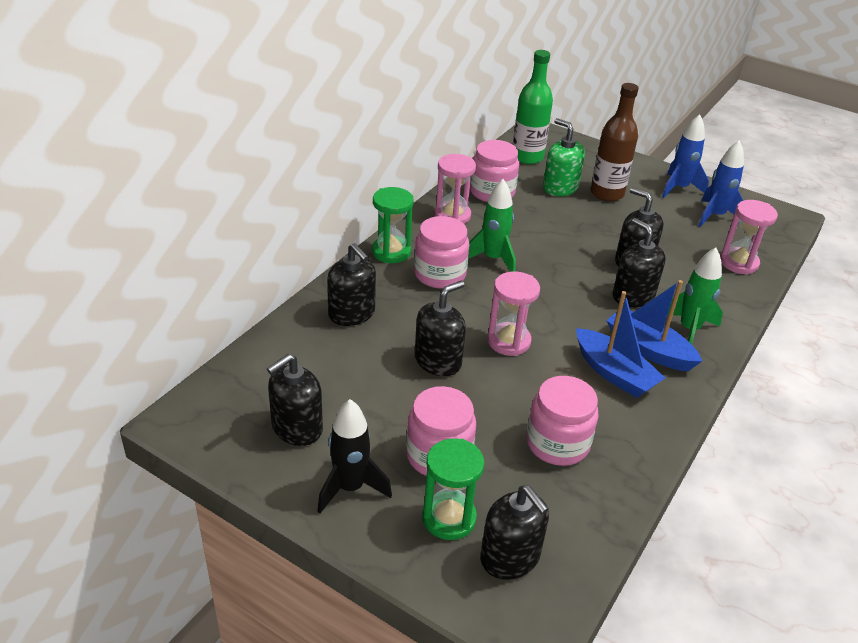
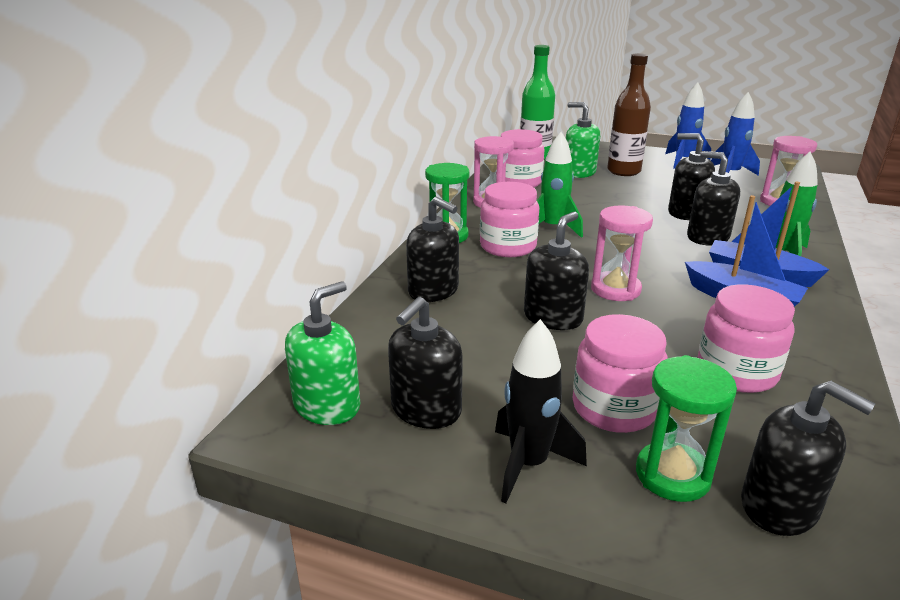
camera: 10 degrees left, 10 degrees down
(226, 409) = (327, 405): none -> green soap dispenser

